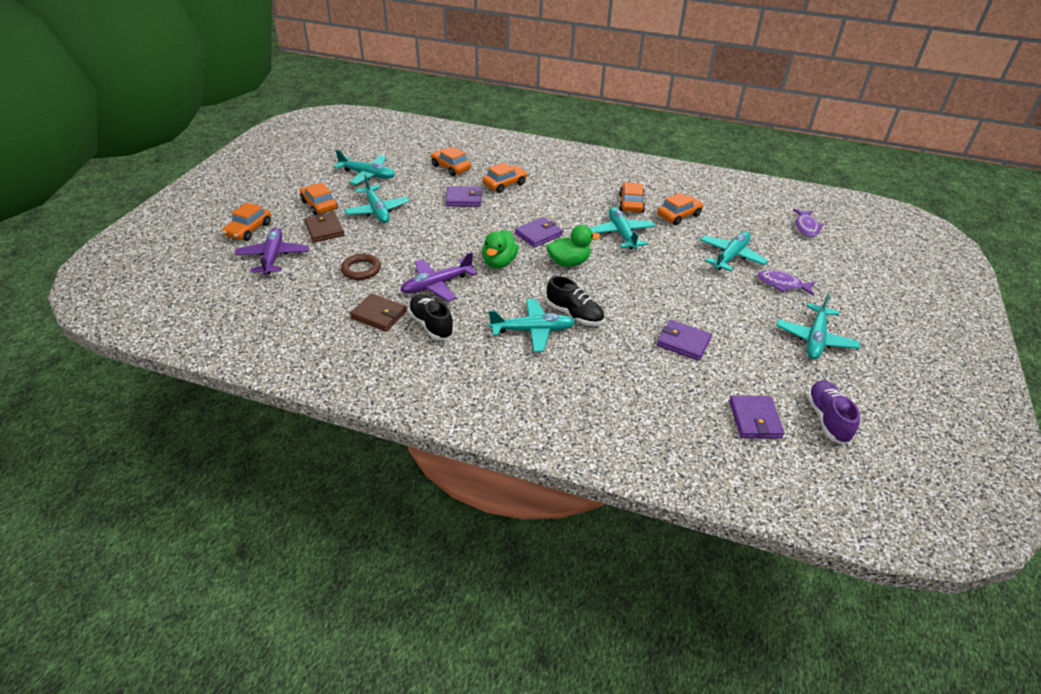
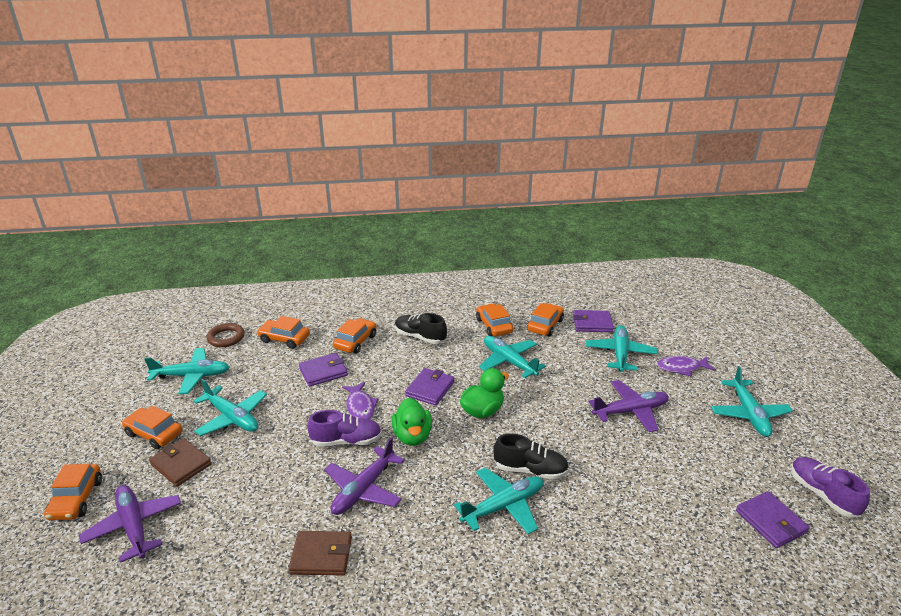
camera: 25 degrees left, 10 degrees down
(361, 269) = (261, 502): brown ring -> brown ring (226, 338)
(431, 325) = (391, 544): black shoe -> black shoe (420, 337)
(447, 250) = (346, 441): none -> purple shoe
(683, 342) = (650, 462): purple wallet -> purple wallet (592, 323)
(700, 302) = (630, 411): none -> purple plane
(806, 227) = (656, 304): purple fish -> purple fish (360, 407)

